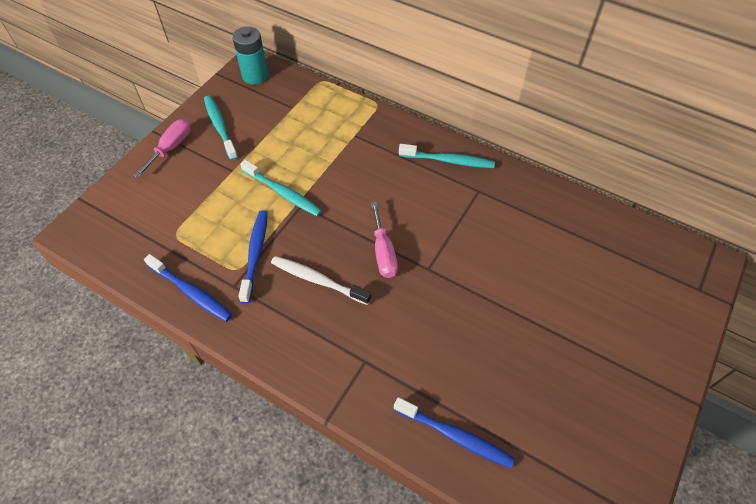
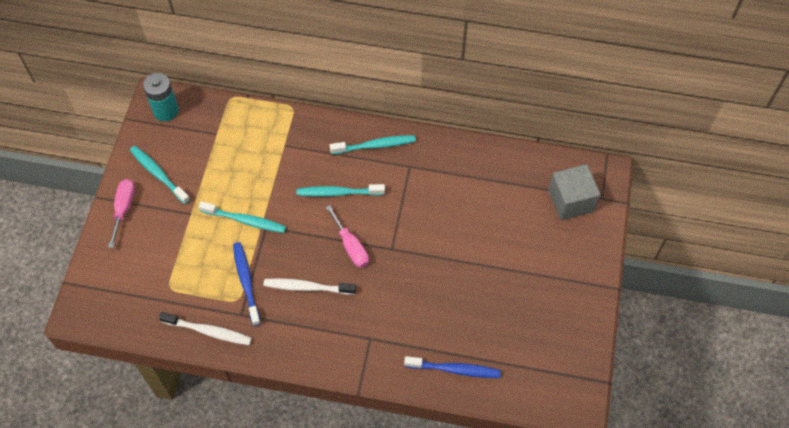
camera: 20 degrees left, 5 degrees up
(191, 292) = (208, 331): blue toothbrush -> white toothbrush
(391, 194) = (338, 193): none -> turquoise toothbrush
(659, 281) = (571, 201): none -> grey cube

